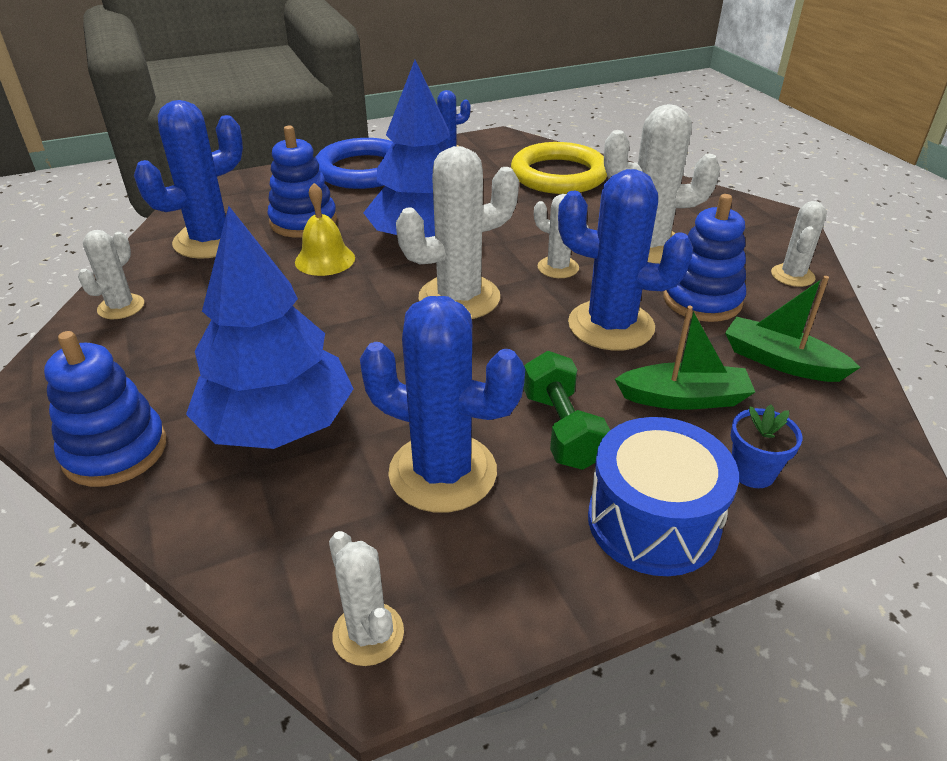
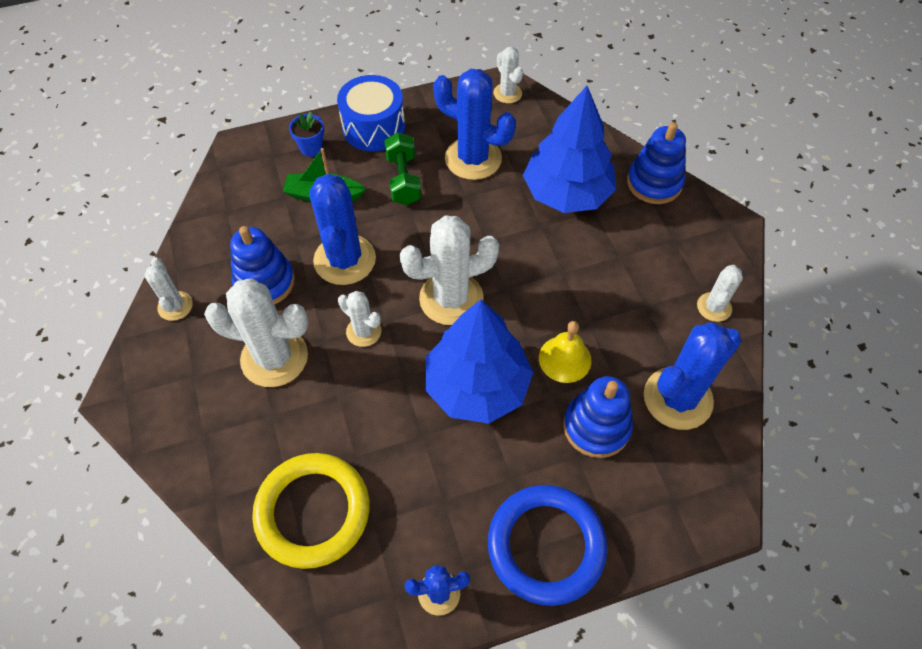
camera: 175 degrees left, 20 degrees up
(611, 326) = (345, 260): blue cactus -> blue cactus turned 60 degrees clockwise
(781, 362) = (246, 219): green boat -> none
(792, 276) = (175, 306): white cactus -> white cactus turned 45 degrees counterclockwise

